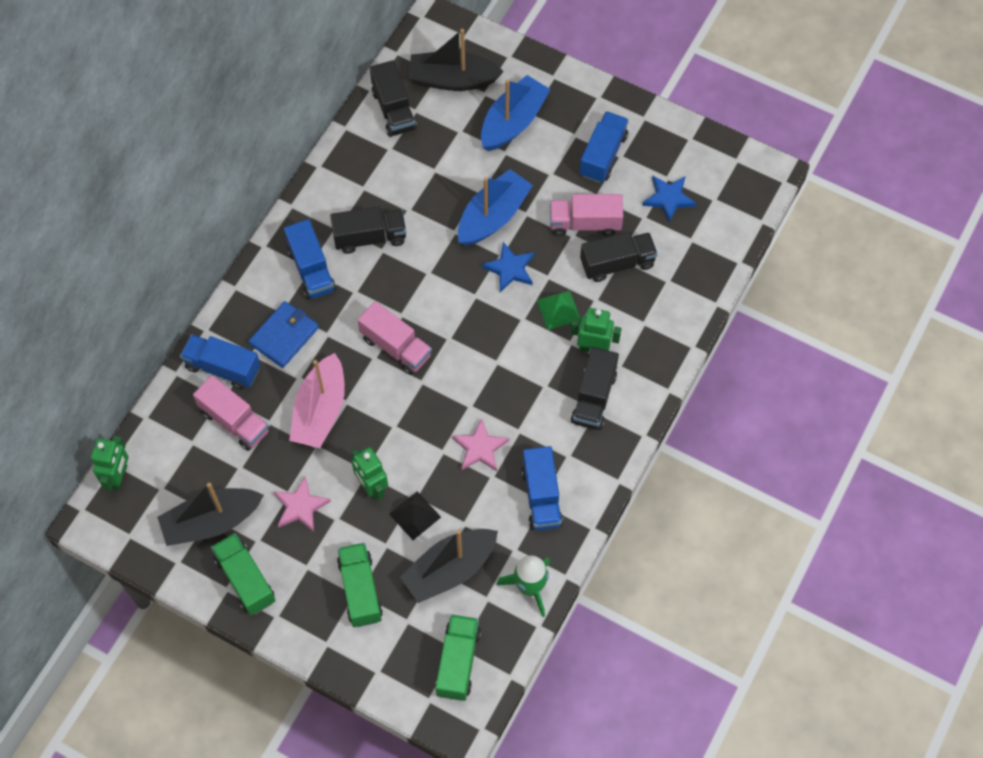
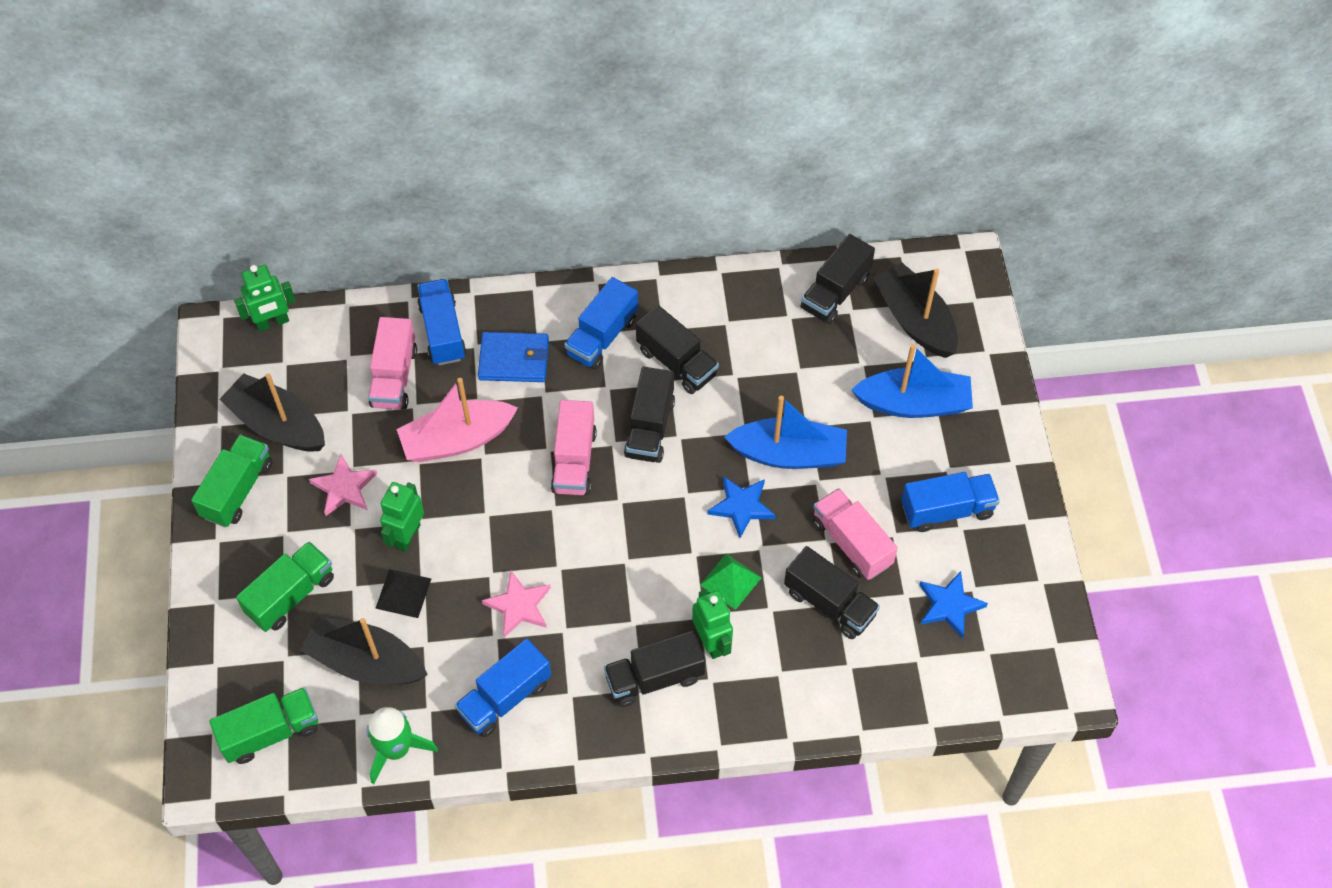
camera: 55 degrees right, 5 degrees down
(407, 285) = (650, 428): none -> black truck

